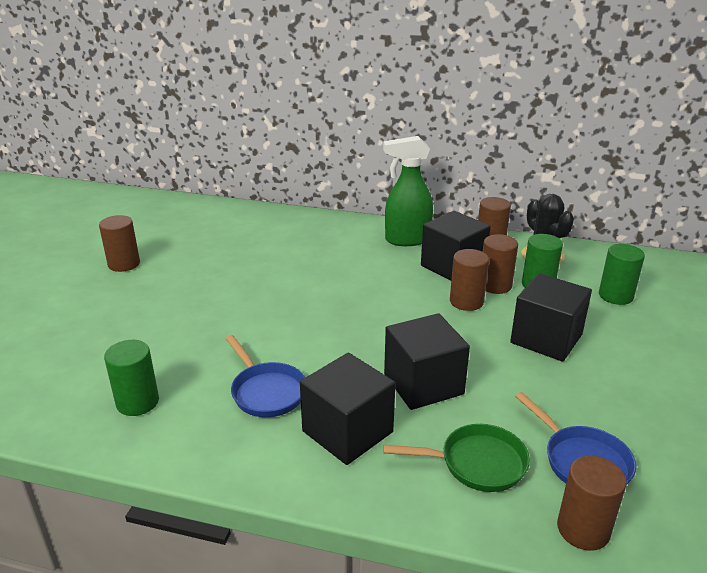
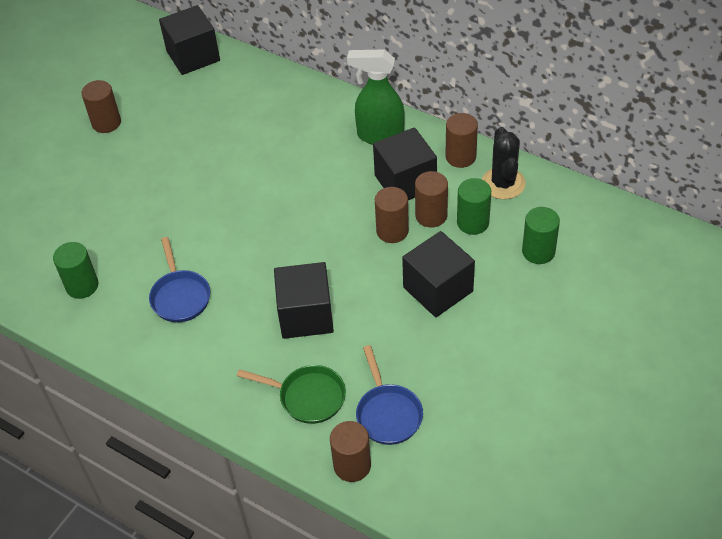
camera: 20 degrees right, 20 degrees up
(347, 431) = (226, 347): black cube -> black cube (193, 56)

